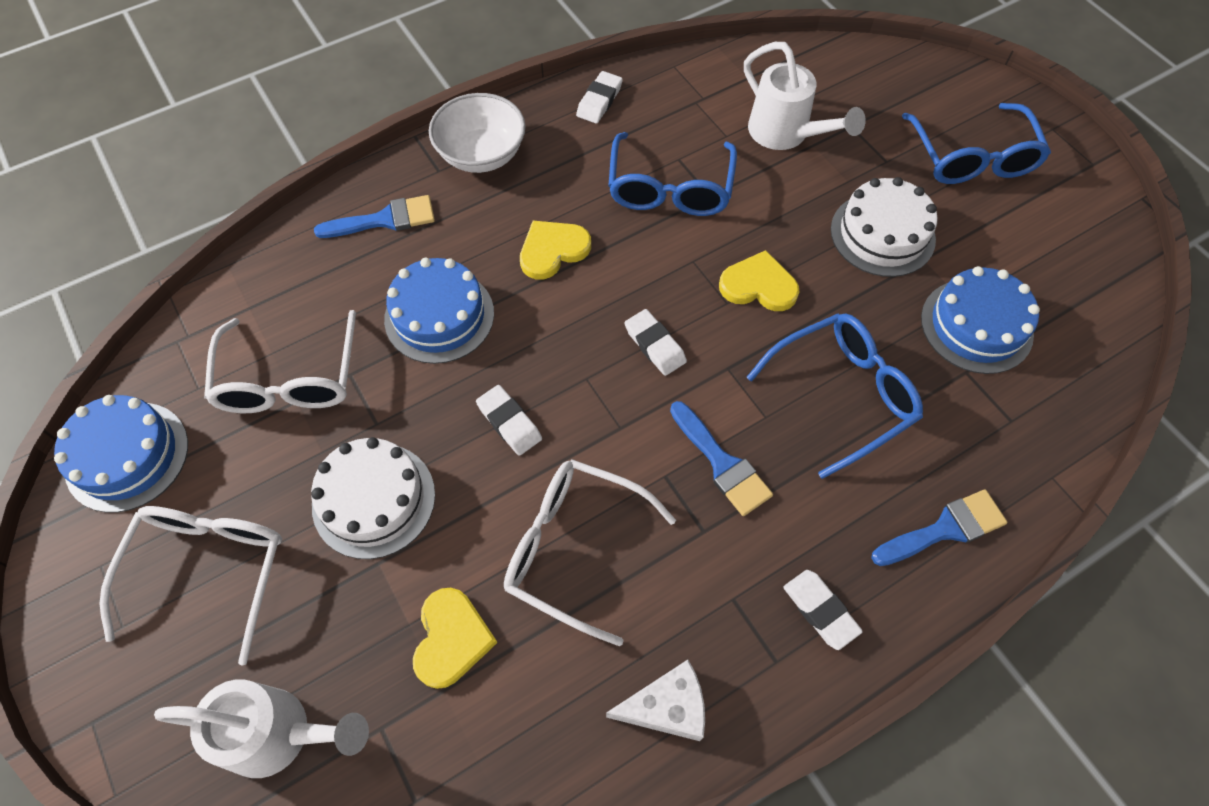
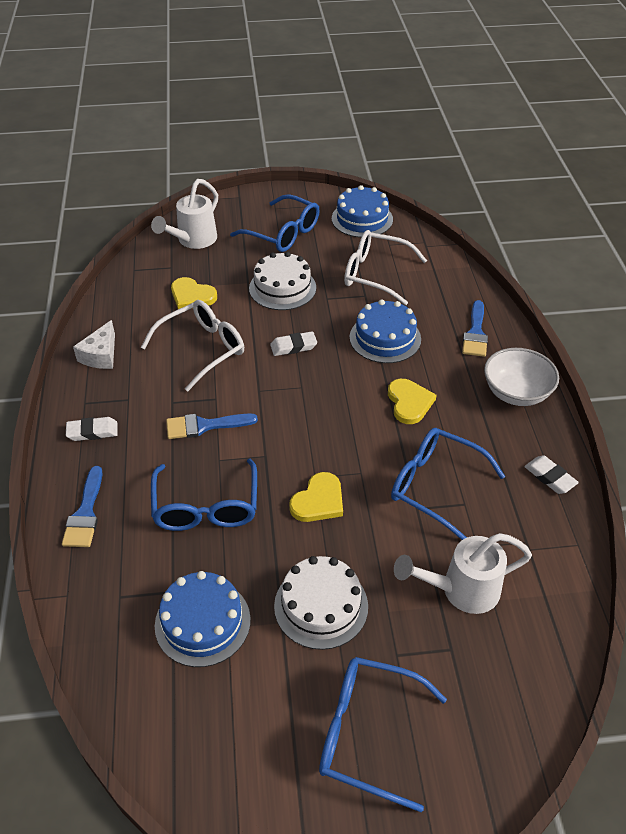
camera: 115 degrees right, 15 degrees down
(209, 570) = (283, 233): white glasses -> blue glasses
(655, 345) = (305, 426): white eraser -> none

